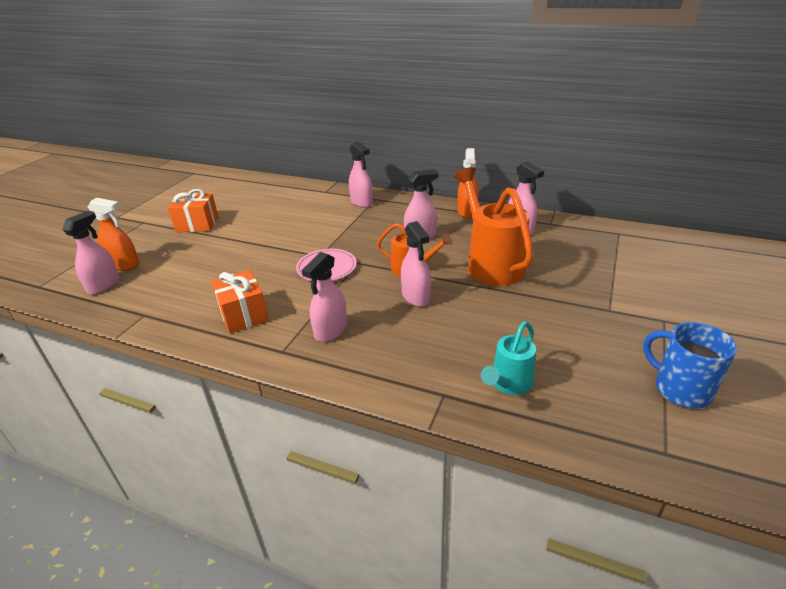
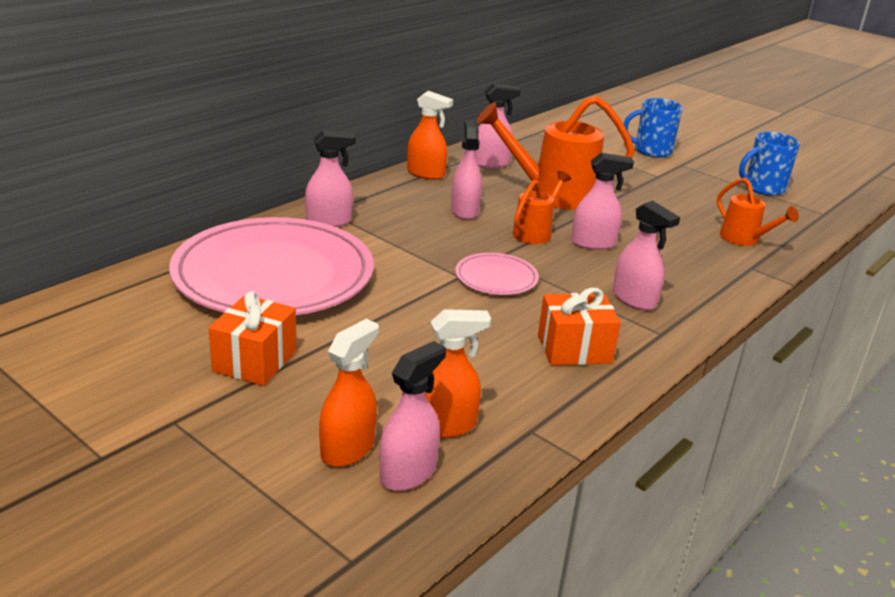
camera: 75 degrees left, 5 degrees down
(104, 285) = (408, 473): pink spray bottle -> pink spray bottle turned 90 degrees clockwise
(146, 286) = (445, 426): none -> orange spray bottle
(285, 206) = (273, 275): none -> pink plate
(508, 384) = (744, 239): turquoise watering can -> orange watering can
(674, 297) = (651, 151): none -> blue mug

